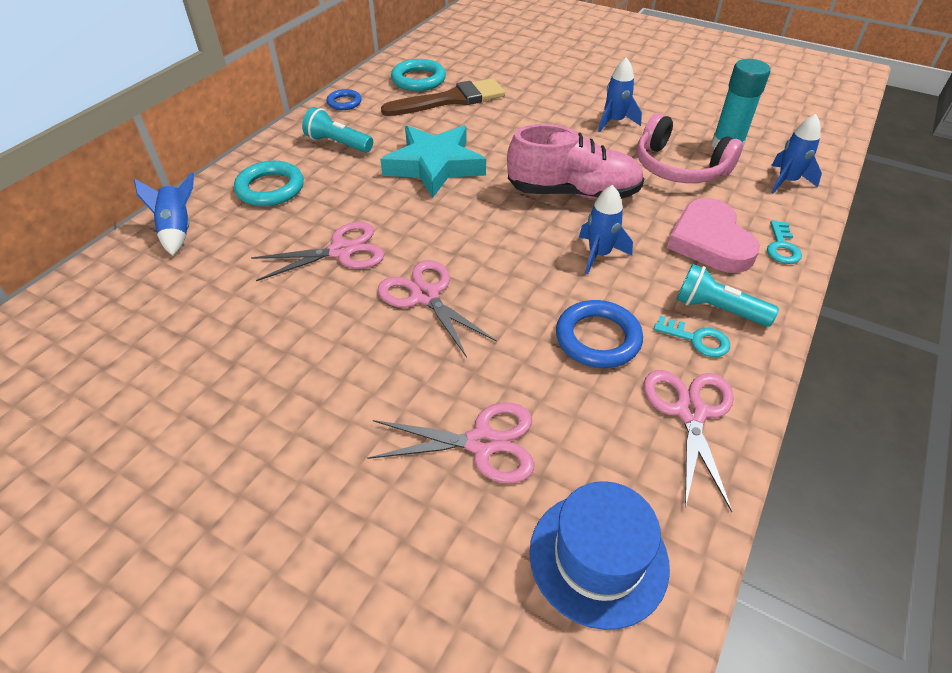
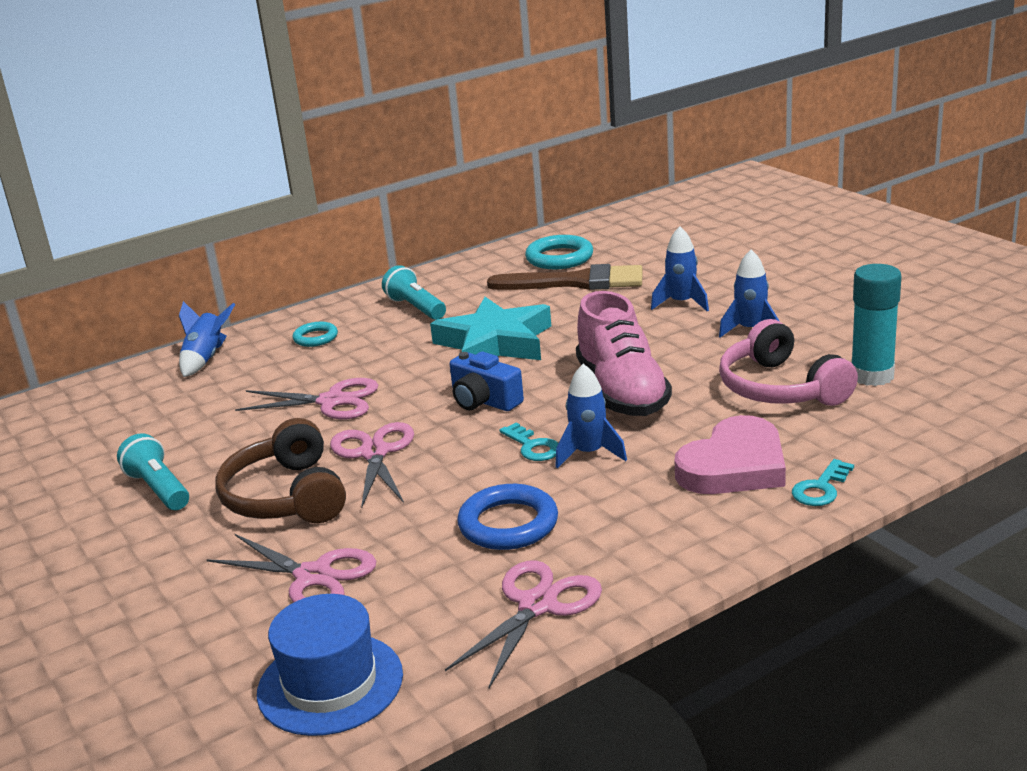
camera: 30 degrees right, 20 degrees down
(270, 188) = (315, 338): turquoise ring -> turquoise ring, size x0.60
(344, 102) = (458, 270): blue ring -> none
(384, 362) = (287, 496): none -> brown headphones
(474, 223) = (484, 401): none -> blue camera
(573, 193) = (622, 392): pink shoe -> pink shoe turned 45 degrees clockwise
(697, 339) = (614, 548): turquoise key -> turquoise key (533, 446)
(710, 241) = (734, 466): pink heart -> pink heart turned 150 degrees counterclockwise
(717, 309) = (669, 529): turquoise flashlight -> turquoise flashlight (159, 489)
(787, 181) = (910, 425): blue rocket -> blue rocket (681, 303)

